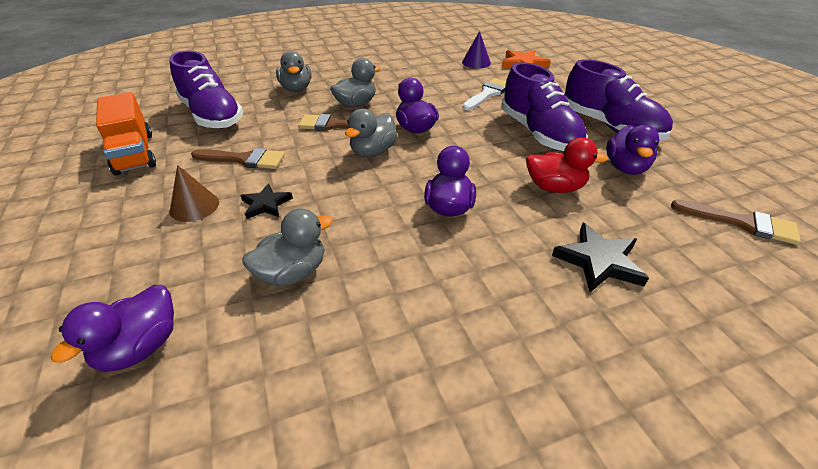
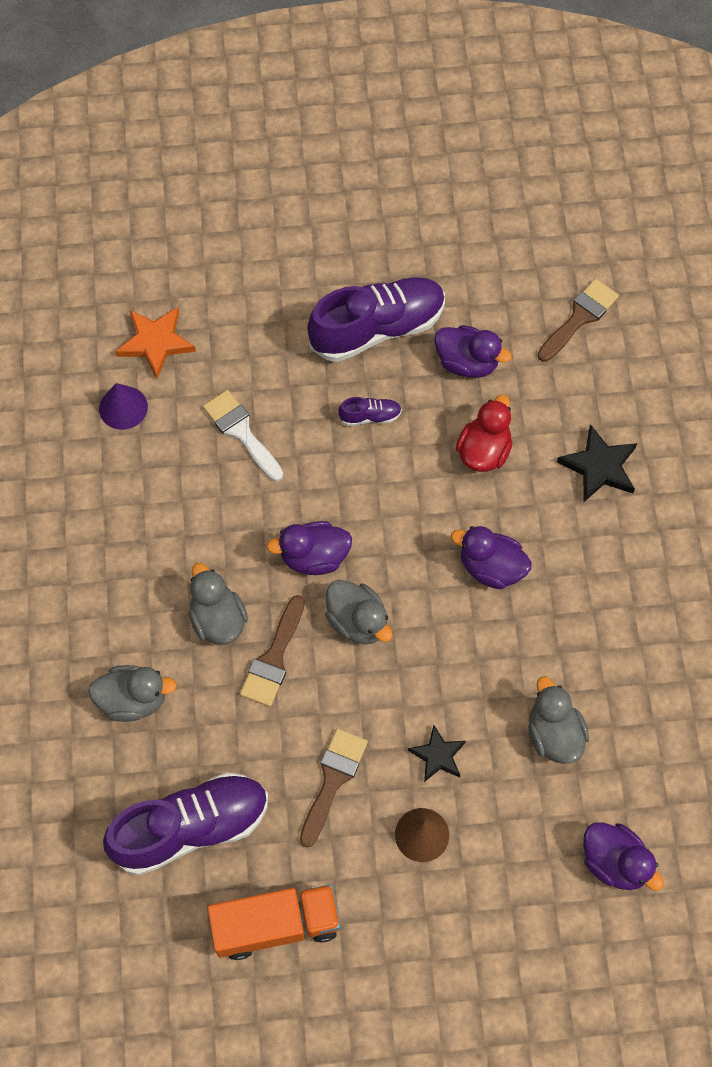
camera: 75 degrees left, 25 degrees up
(538, 133) = (370, 416): purple shoe -> purple shoe, size x0.42

